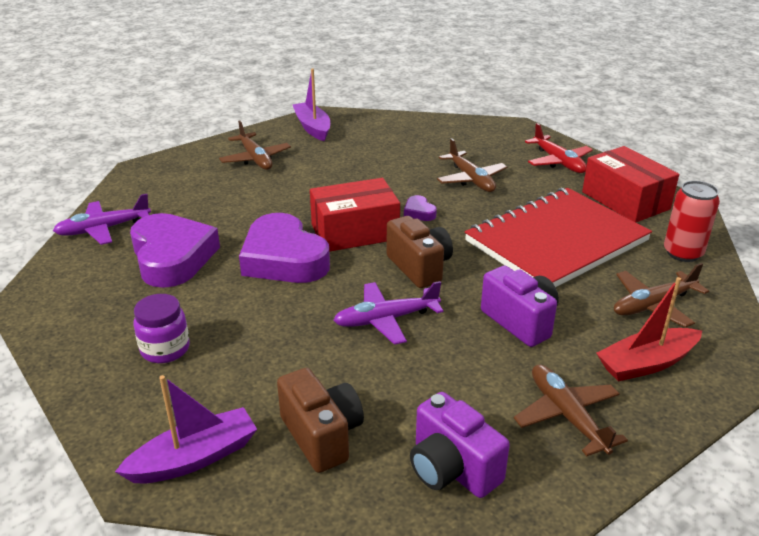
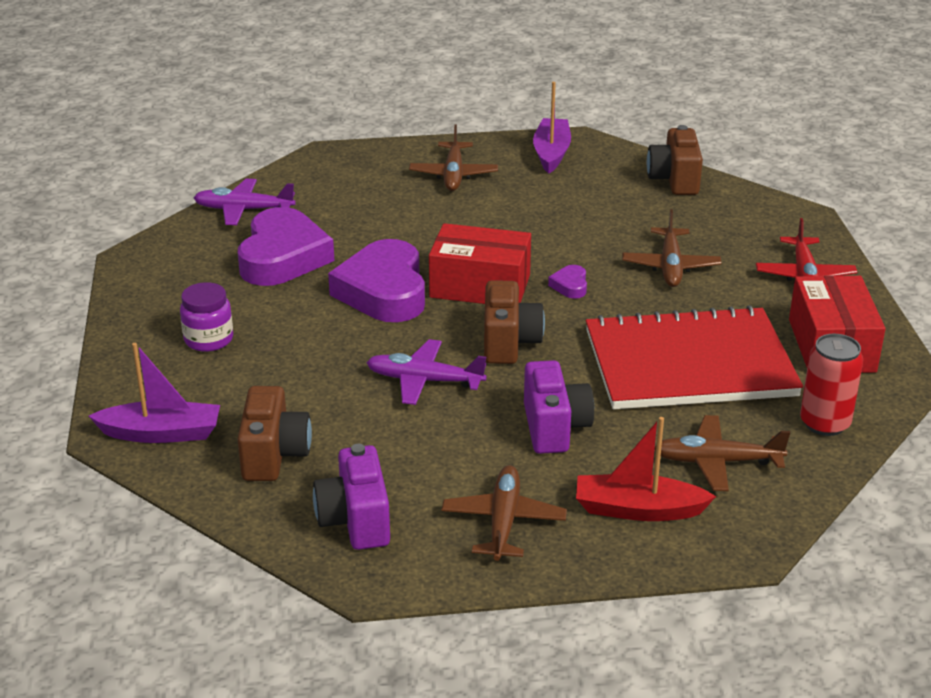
camera: 30 degrees right, 0 degrees up
(413, 124) = (674, 180): none -> brown camera

